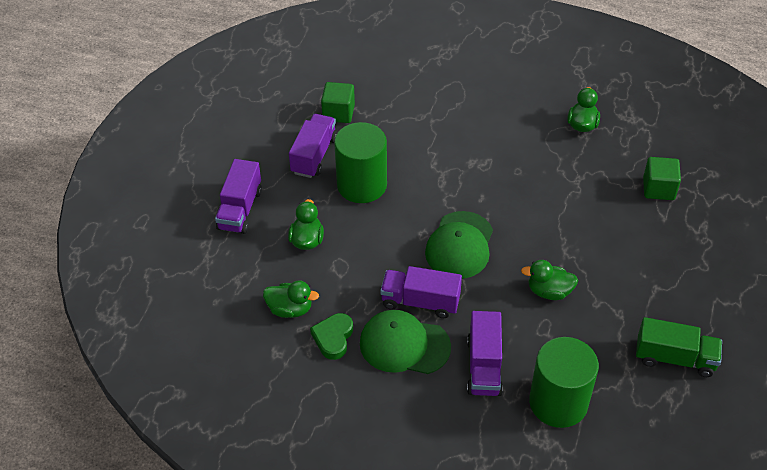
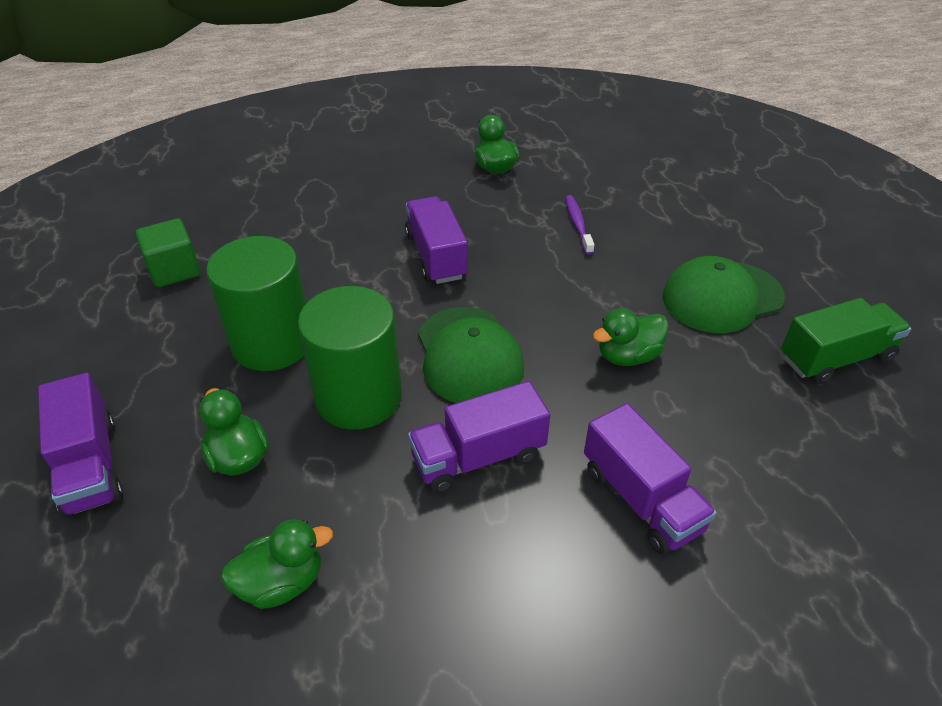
camera: 35 degrees left, 5 degrees down
(314, 155) = (172, 336): purple truck -> purple truck (436, 256)
(333, 338) = (389, 589): green heart -> none
(404, 345) = (507, 534): green cap -> green cap (722, 297)
(558, 402) = (776, 492): green cylinder -> green cylinder (358, 397)
(599, 193) = (578, 224): none -> purple toothbrush
(658, 189) = (633, 194): green cube -> none

